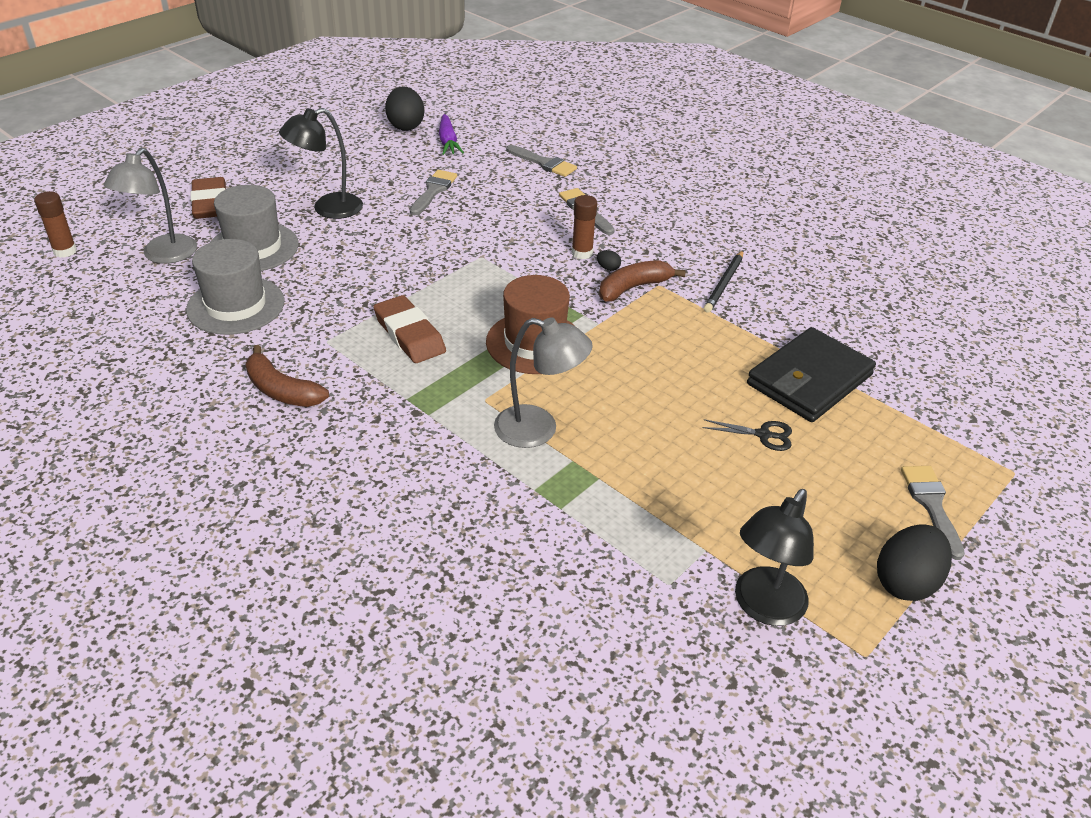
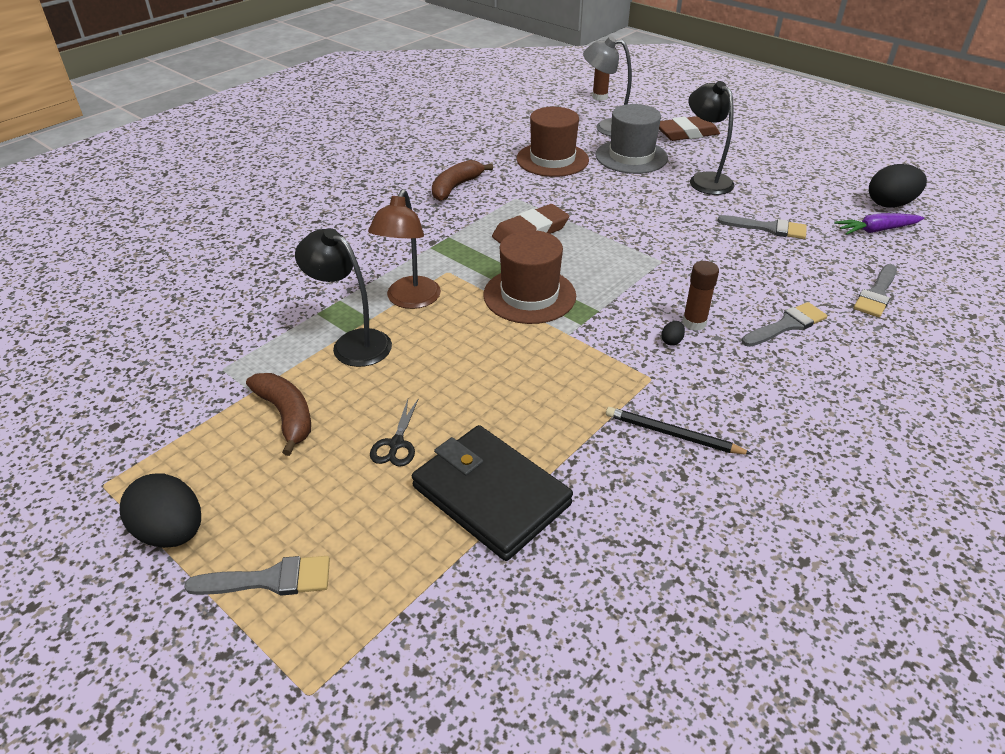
camera: 90 degrees right, 0 degrees up
(236, 305) = (552, 159): grey hat -> brown hat
(539, 429) = (410, 300): grey lamp -> brown lamp
(633, 288) = (639, 359): brown banana -> brown banana (286, 415)
(763, 607) = (179, 423): black lamp -> black lamp (352, 343)

